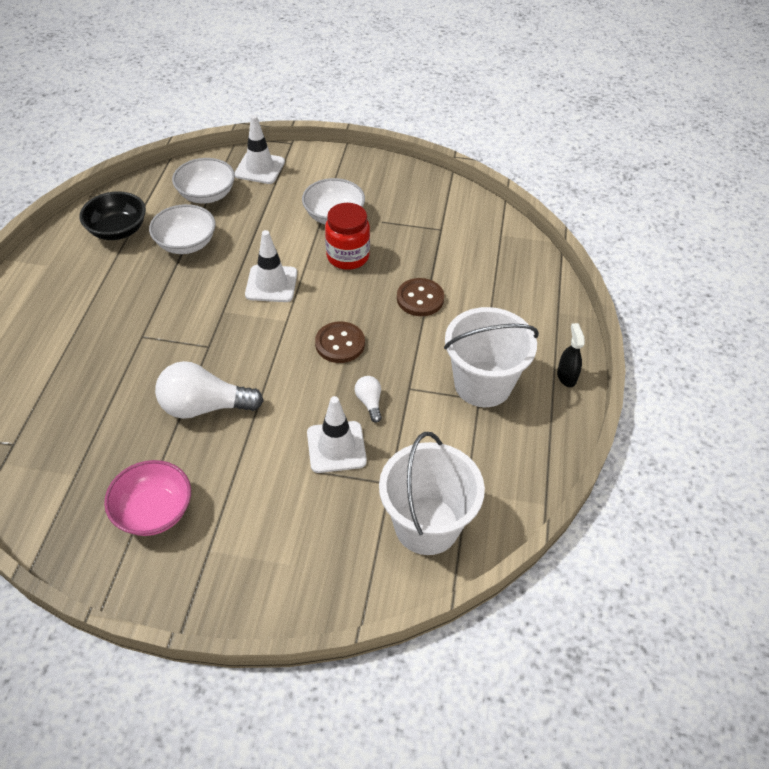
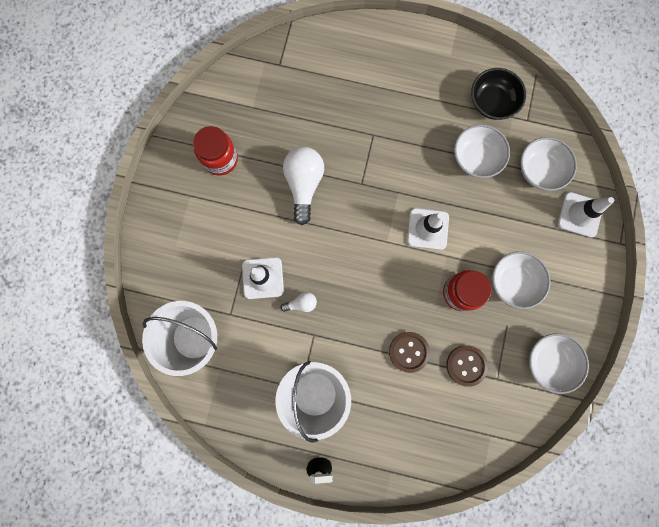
camera: 95 degrees right, 30 degrees up
(154, 511) = (220, 159): pink bowl -> red jar
(340, 344) = (360, 283): brown button -> brown button (466, 365)
(417, 192) = (549, 362): none -> white bowl

